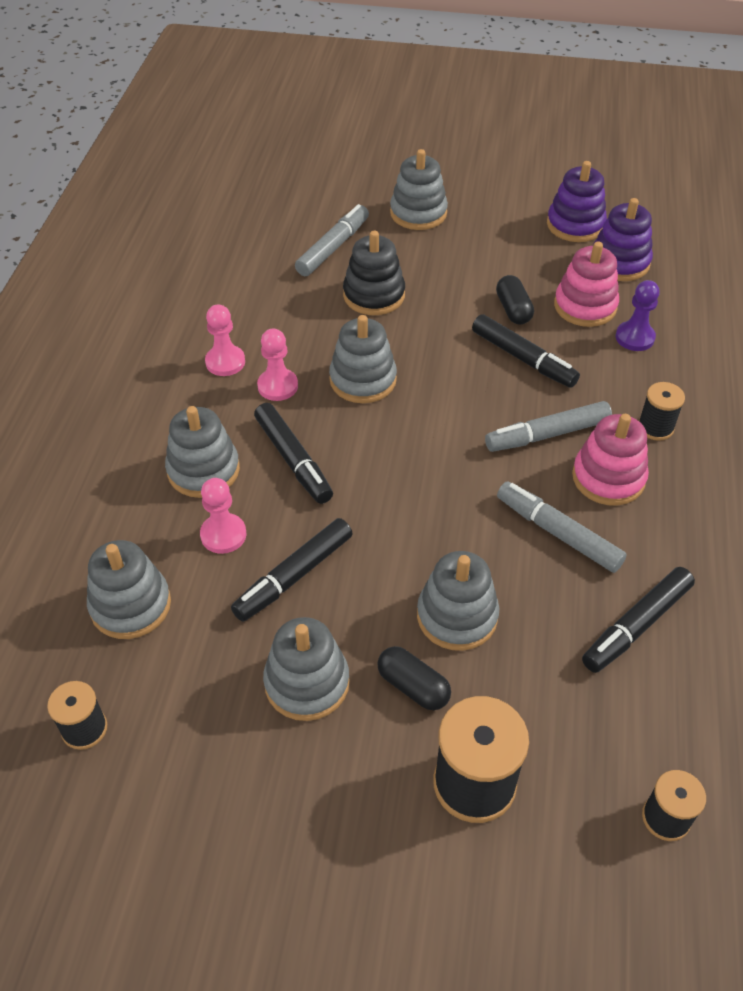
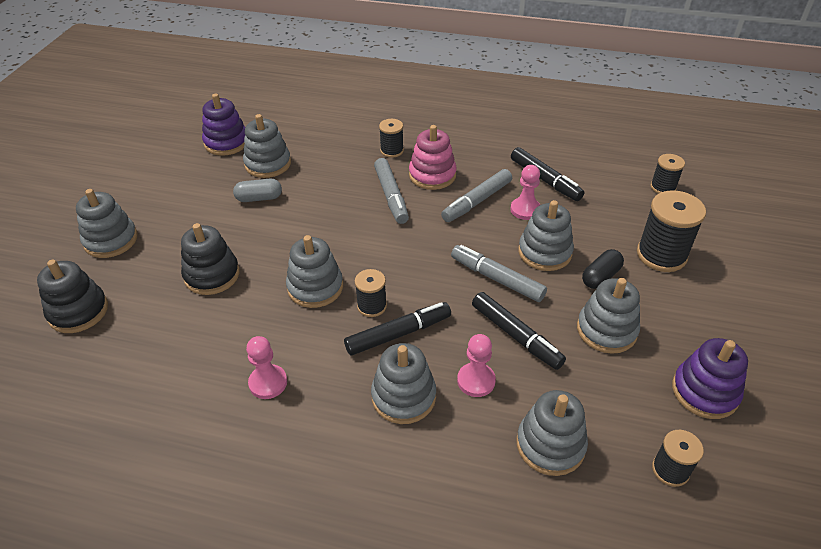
camera: 85 degrees left, 5 degrees down
(277, 386) = (310, 343): pink pawn -> pink pawn (525, 210)
(315, 218) = (78, 311): none -> black stacking toy
(333, 247) = (132, 300): grey marker -> grey marker (496, 279)
(336, 432) = (372, 306): none -> black spool
(513, 310) = (259, 198): black capsule -> grey capsule
(523, 358) = (314, 199): black marker -> none
(575, 225) = (173, 157): purple stacking toy -> purple stacking toy (704, 392)
(585, 306) = (268, 164): pink stacking toy -> grey stacking toy
(635, 337) = (307, 147): purple pawn -> none

